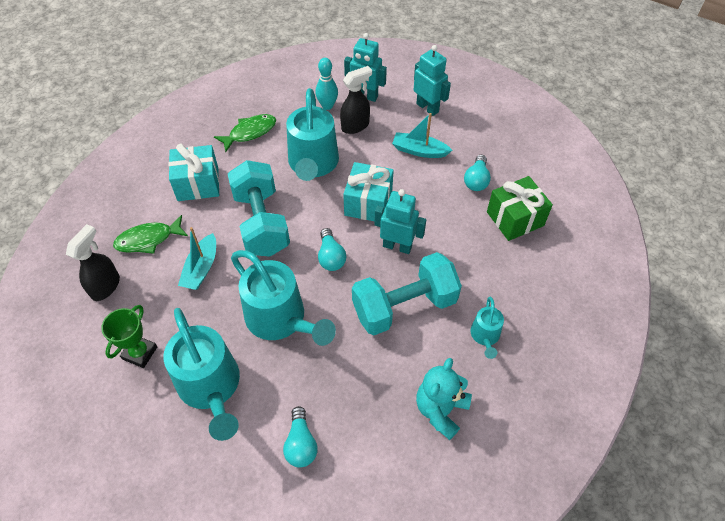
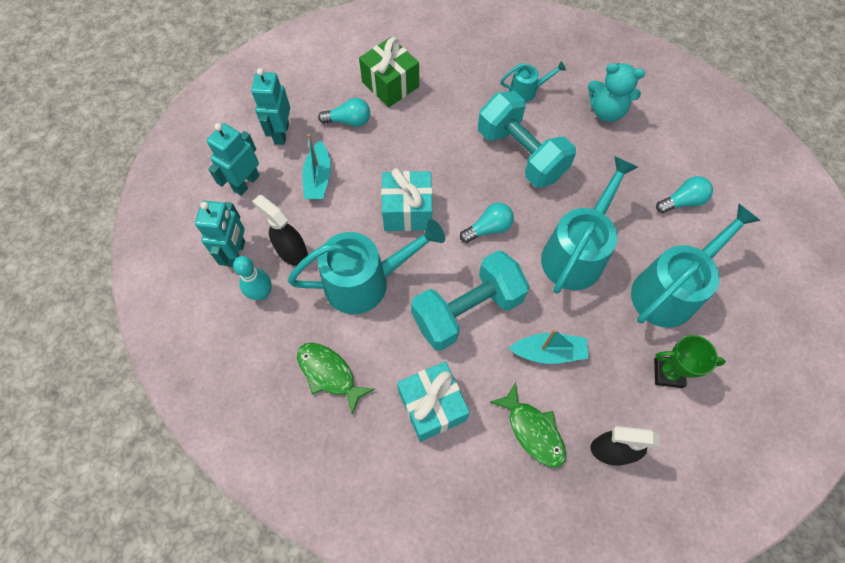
camera: 105 degrees left, 10 degrees up
(397, 246) = (455, 173): turquoise robot -> turquoise robot (281, 133)

